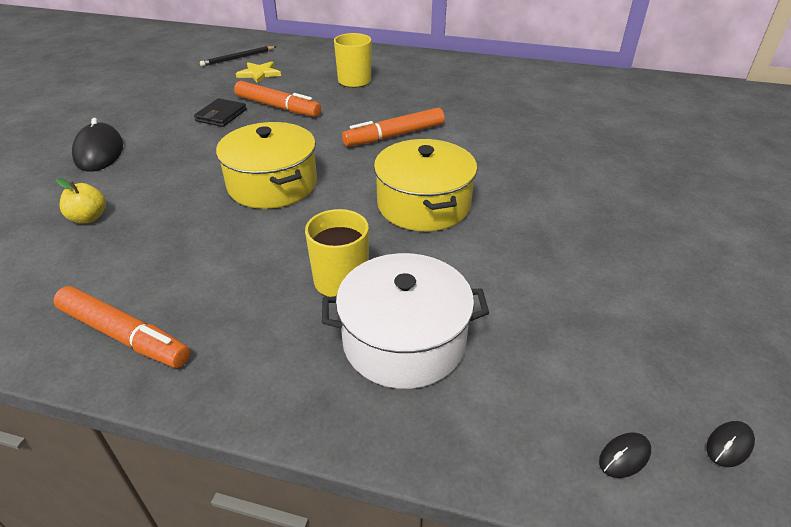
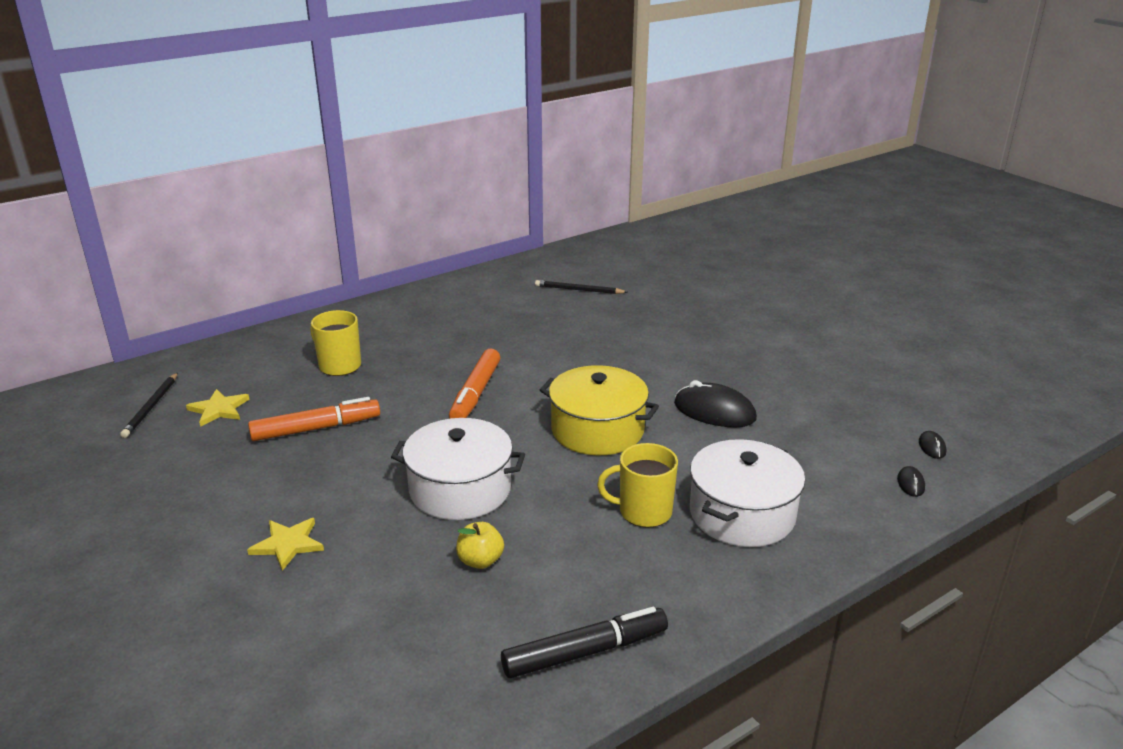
camera: 50 degrees left, 10 degrees down
(88, 218) = (358, 623): yellow apple -> yellow apple (480, 561)
(99, 152) = (221, 577): black mouse -> black mouse (714, 411)
(124, 335) = (585, 652): orange marker -> black marker
(149, 156) = (288, 544): none -> yellow star
(221, 115) = (275, 468): black wallet -> none
(272, 184) = (460, 489): yellow pot -> white pot
(600, 107) = (578, 290): none -> black pencil

